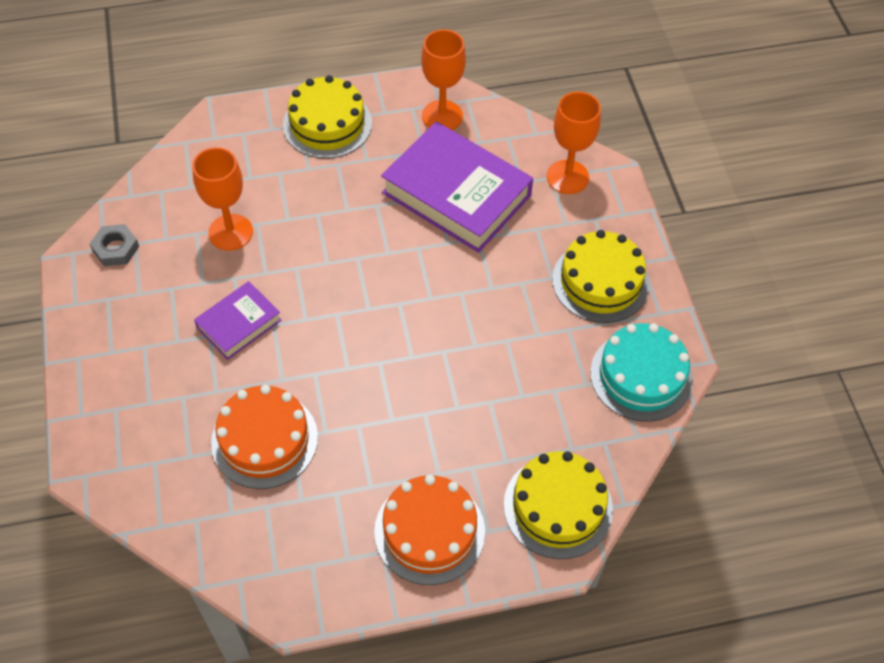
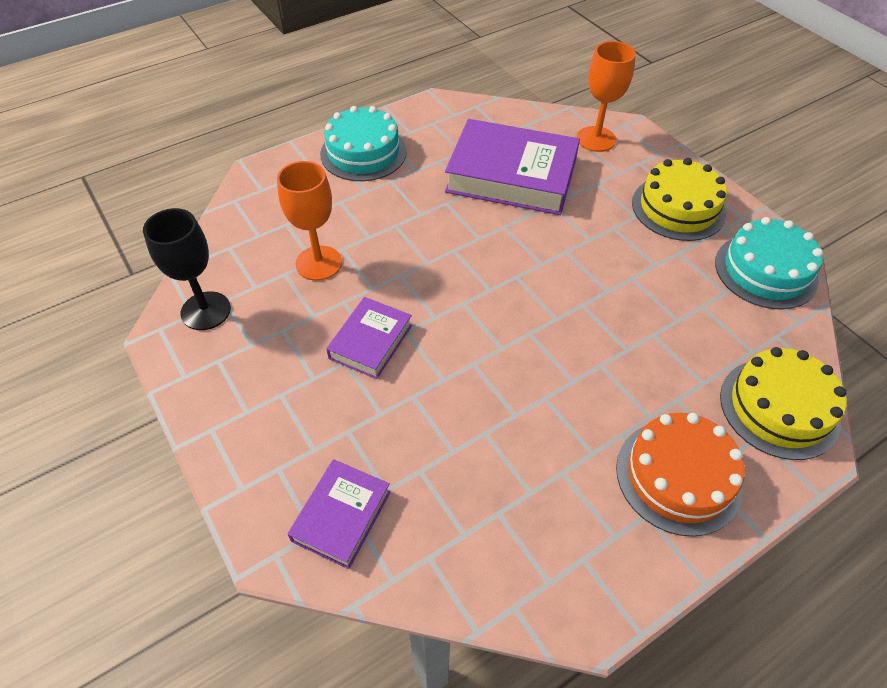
camera: 20 degrees left, 5 degrees down
(116, 248) = (206, 311): grey nut -> black goblet
(146, 464) = (341, 516): none -> purple book
(264, 440) = (458, 444): orange cake -> none
(327, 124) = (363, 153): yellow cake -> turquoise cake
(442, 116) = (462, 122): orange goblet -> none

